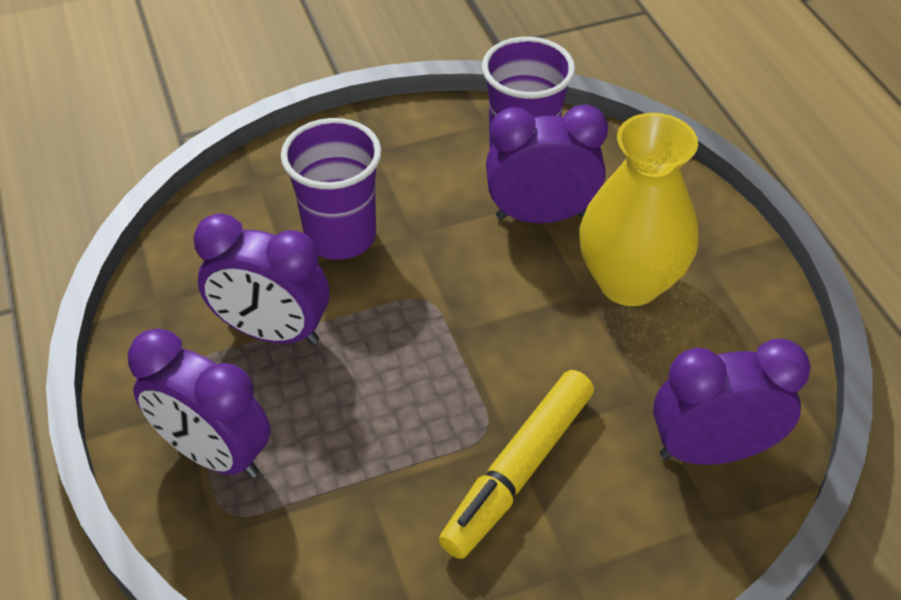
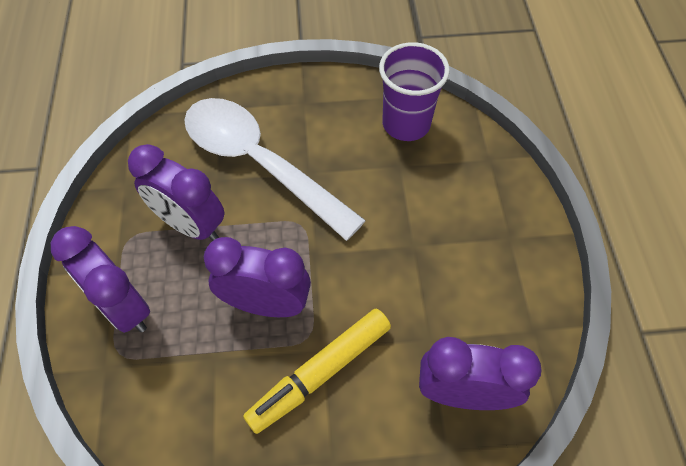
camera: 15 degrees right, 10 degrees up
(340, 236) = (259, 163): purple cup -> white spoon
(541, 215) = (402, 177): purple clock -> purple clock (266, 304)
(629, 282) = (448, 244): yellow vase -> none

